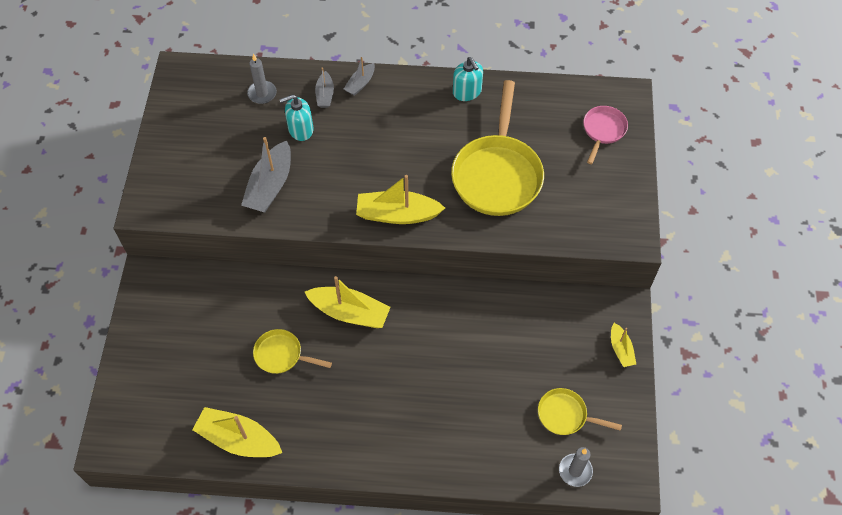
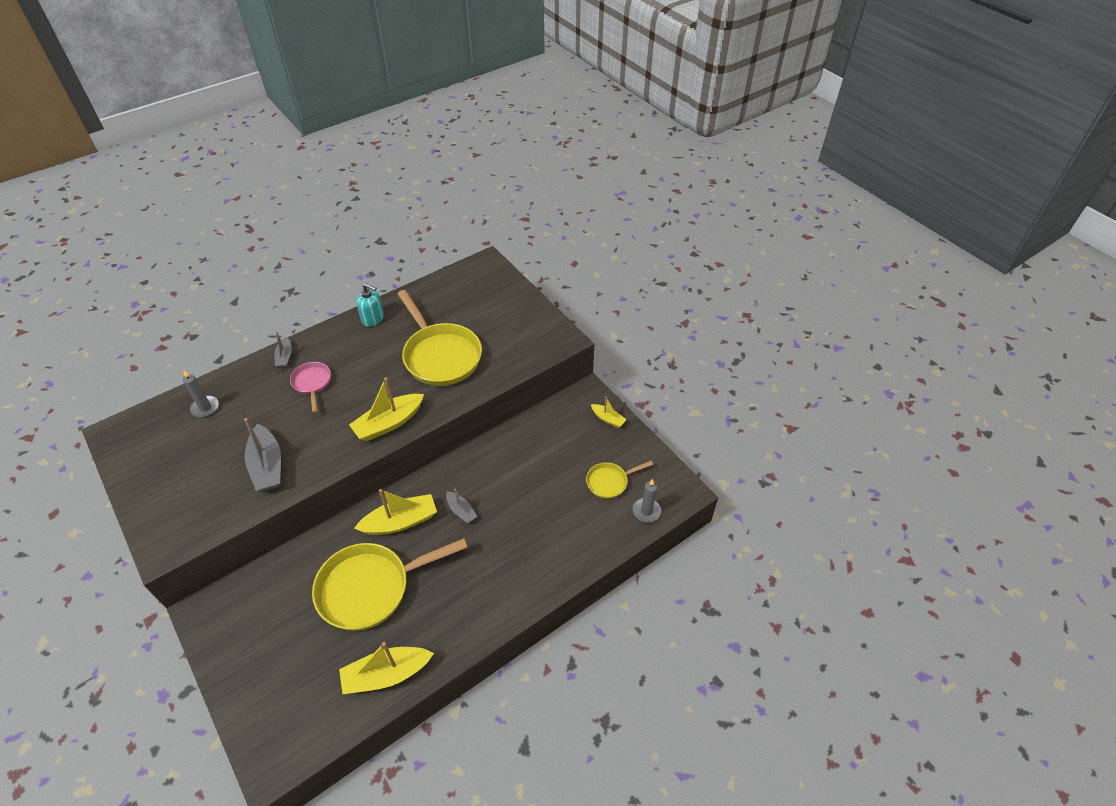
camera: 40 degrees left, 10 degrees down
(281, 355) = (370, 588): yellow pan -> yellow pan, size x2.00
(300, 129) = (260, 413): turquoise soap dispenser -> none
(325, 95) = (261, 379): grey boat -> grey boat (461, 511)
(603, 131) = (488, 290): pink pan -> pink pan (312, 383)

